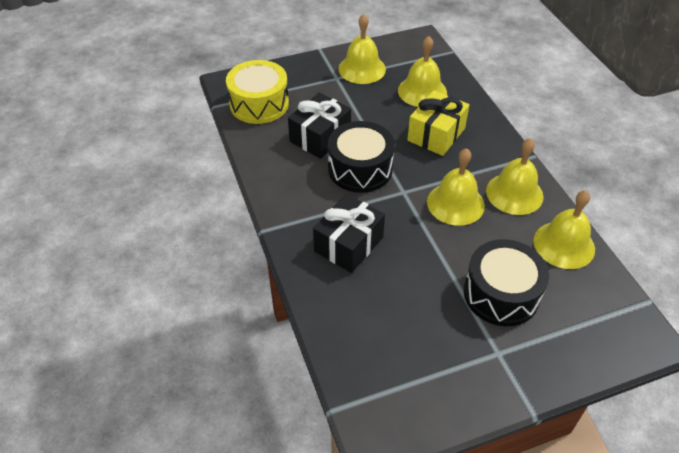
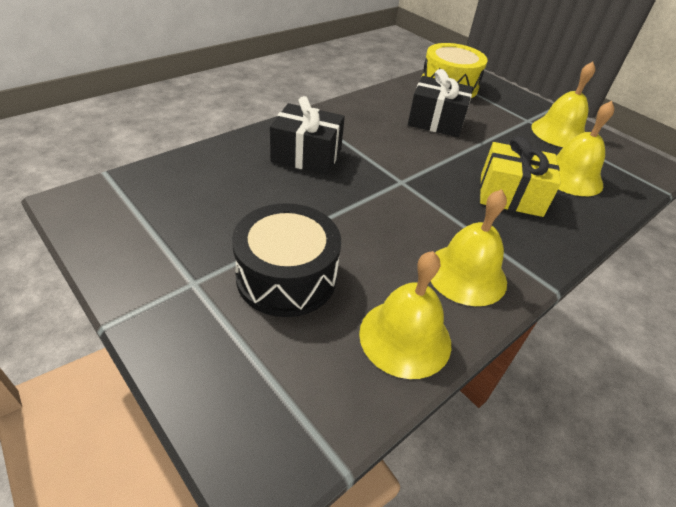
camera: 65 degrees right, 5 degrees down
(360, 169) = (412, 149): black drum -> none
(455, 203) = (411, 222): yellow bell -> none

